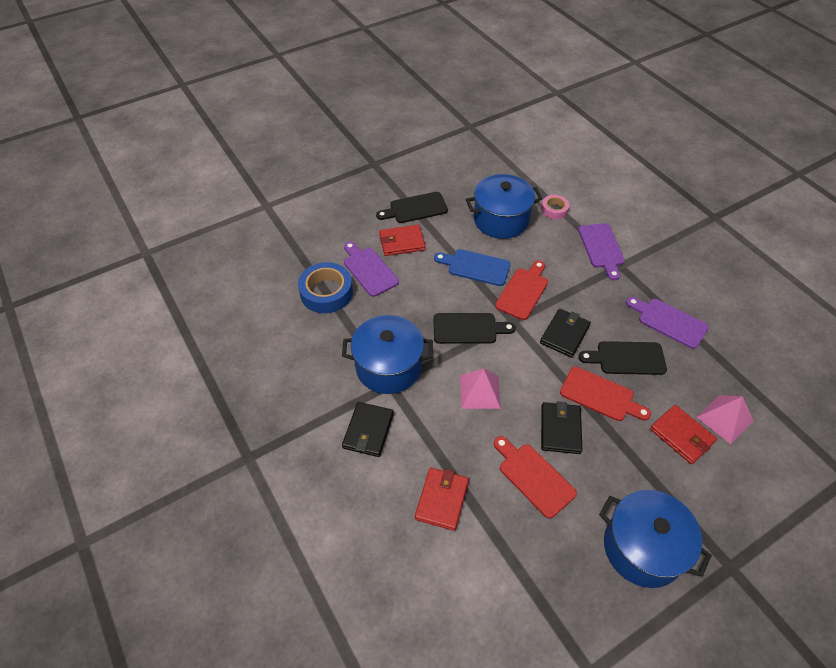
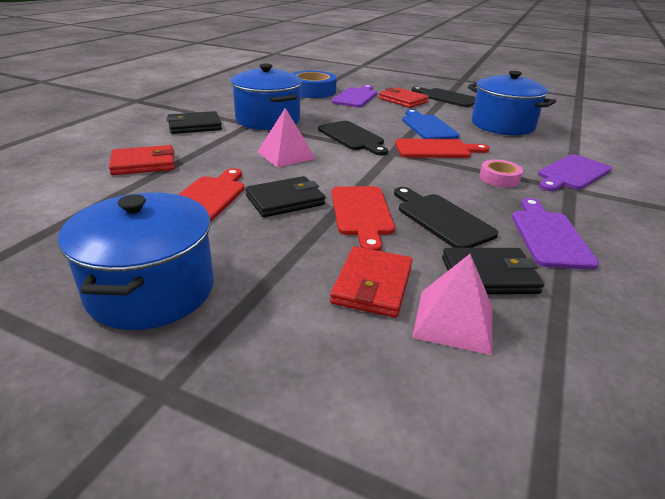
camera: 55 degrees right, 20 degrees down
(554, 210) = (568, 142): pink tape -> pink tape (499, 178)
(564, 334) = (416, 178): black wallet -> black wallet (489, 275)

